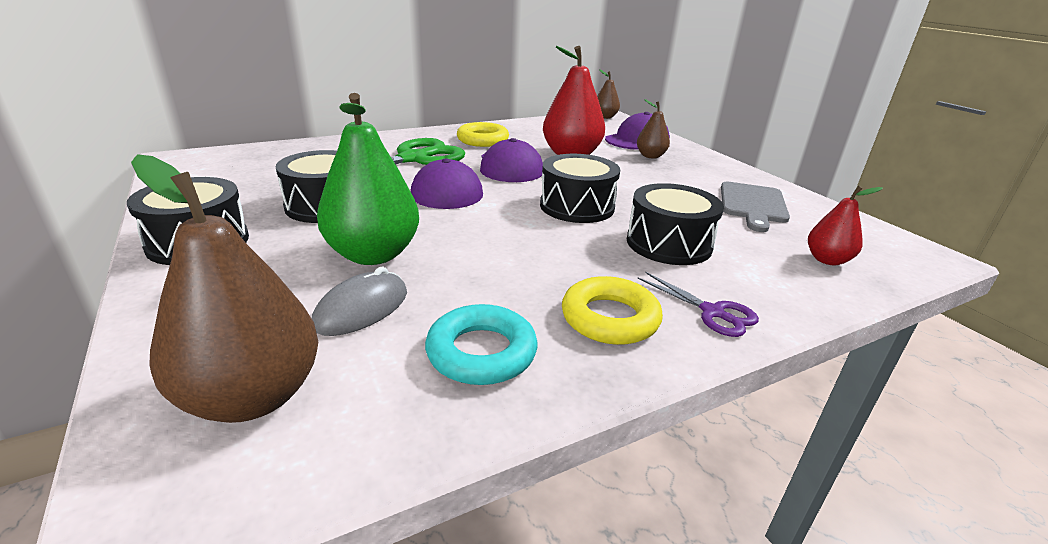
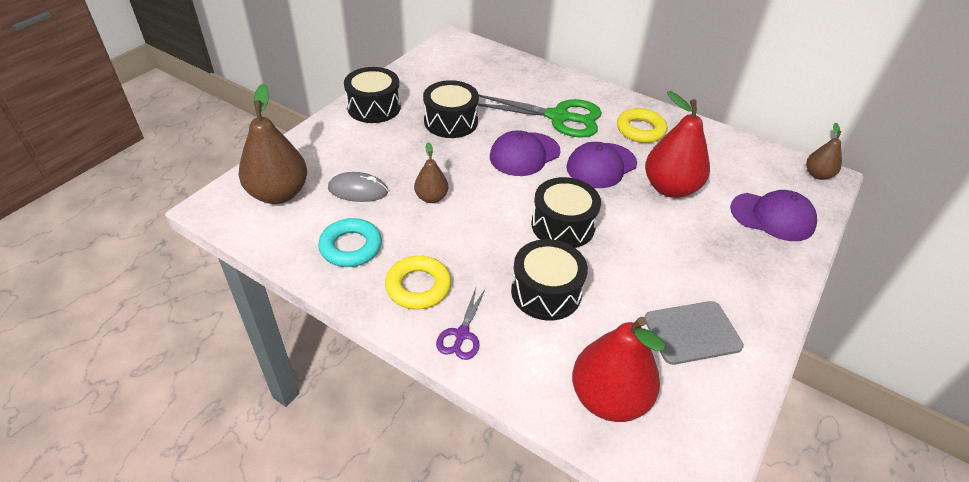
camera: 60 degrees right, 15 degrees up
(373, 254) = (411, 167): green pear -> none
(650, 156) = (735, 237): brown pear -> brown pear (431, 198)
(827, 260) = (608, 398): red pear -> red pear, size x1.87

